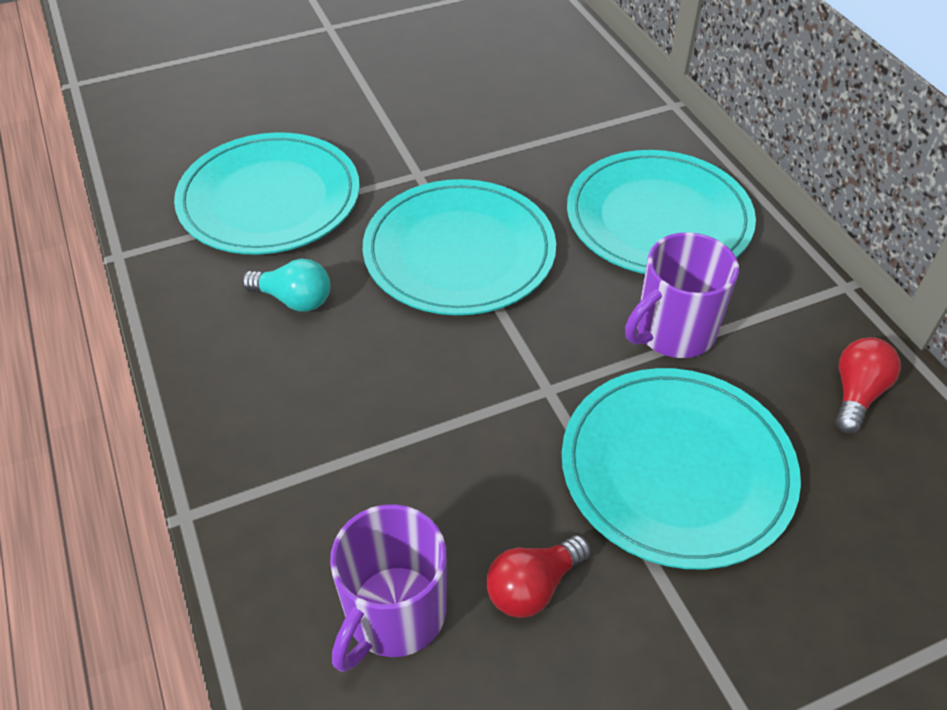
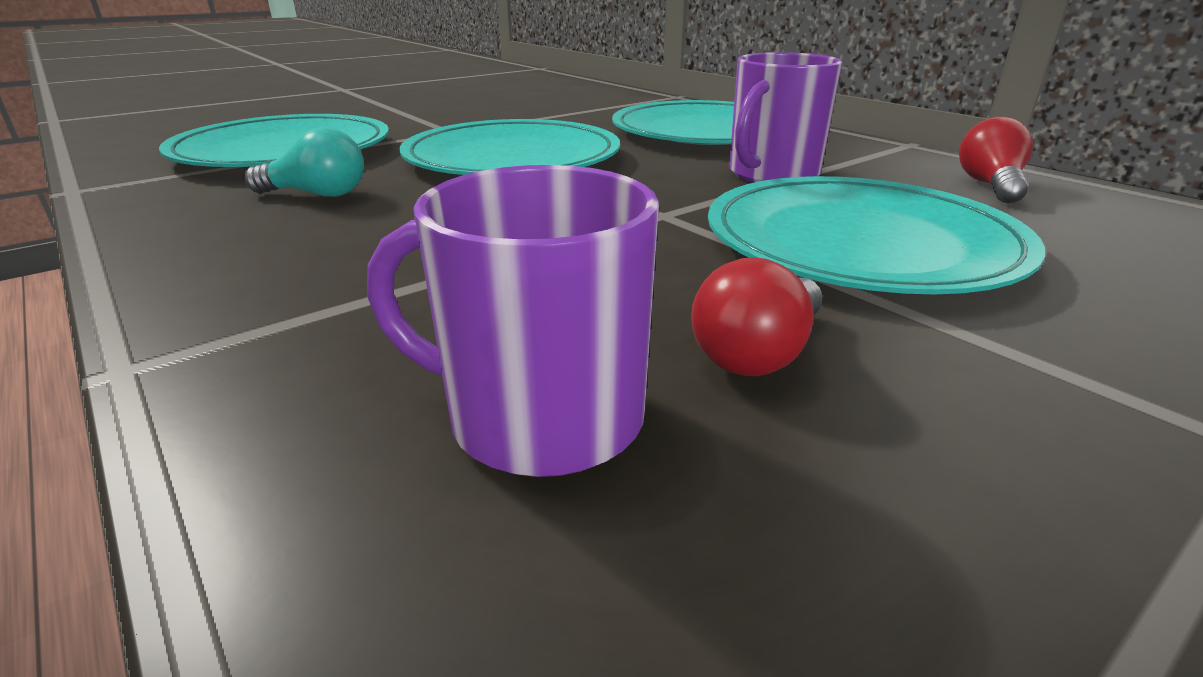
camera: 15 degrees left, 20 degrees down
(394, 613) = (541, 417): purple mug -> purple mug turned 90 degrees clockwise

